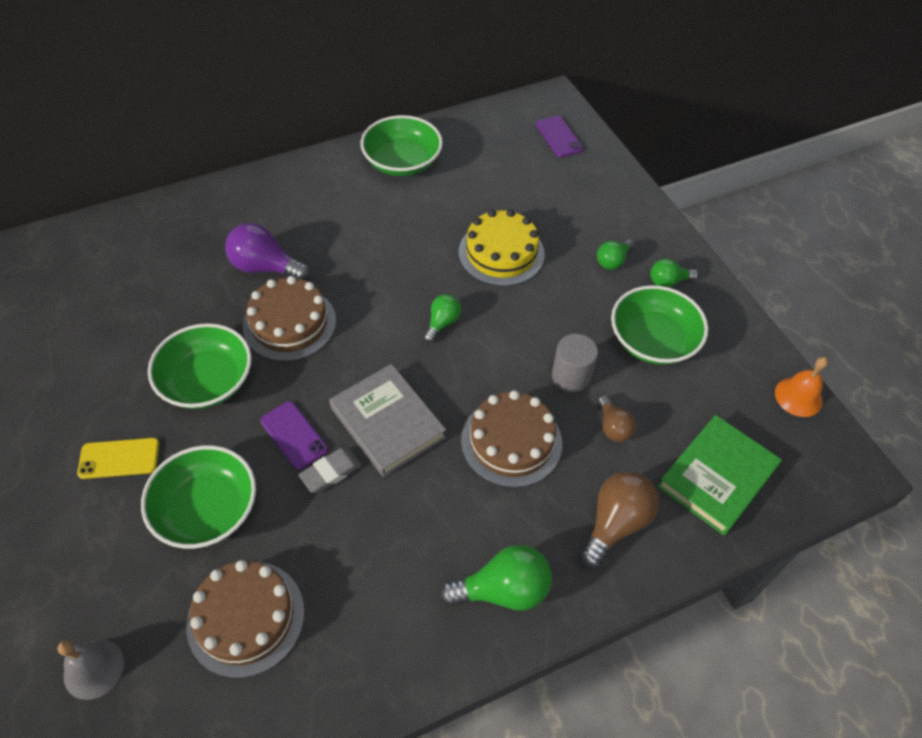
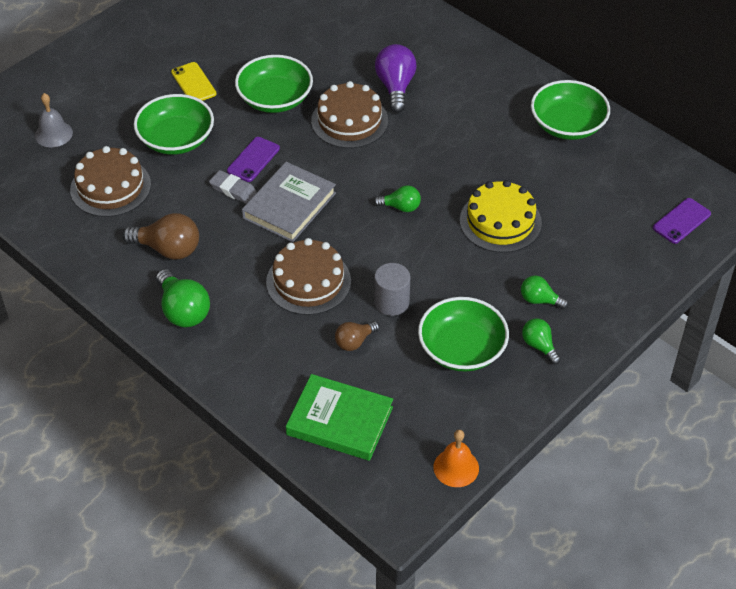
camera: 70 degrees right, 5 degrees down
(615, 523) = (265, 363): brown light bulb -> brown light bulb (168, 249)

